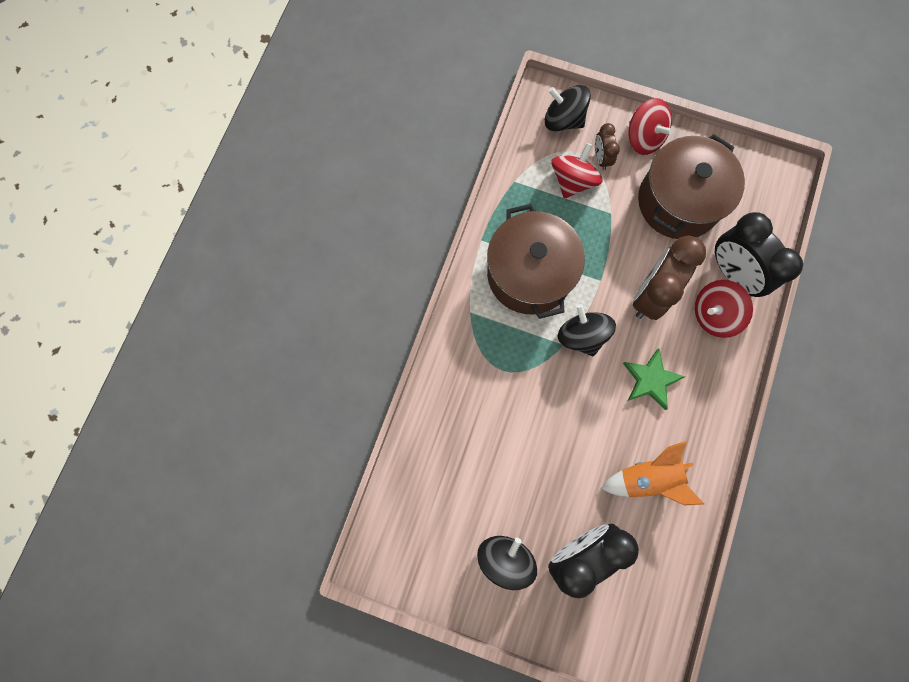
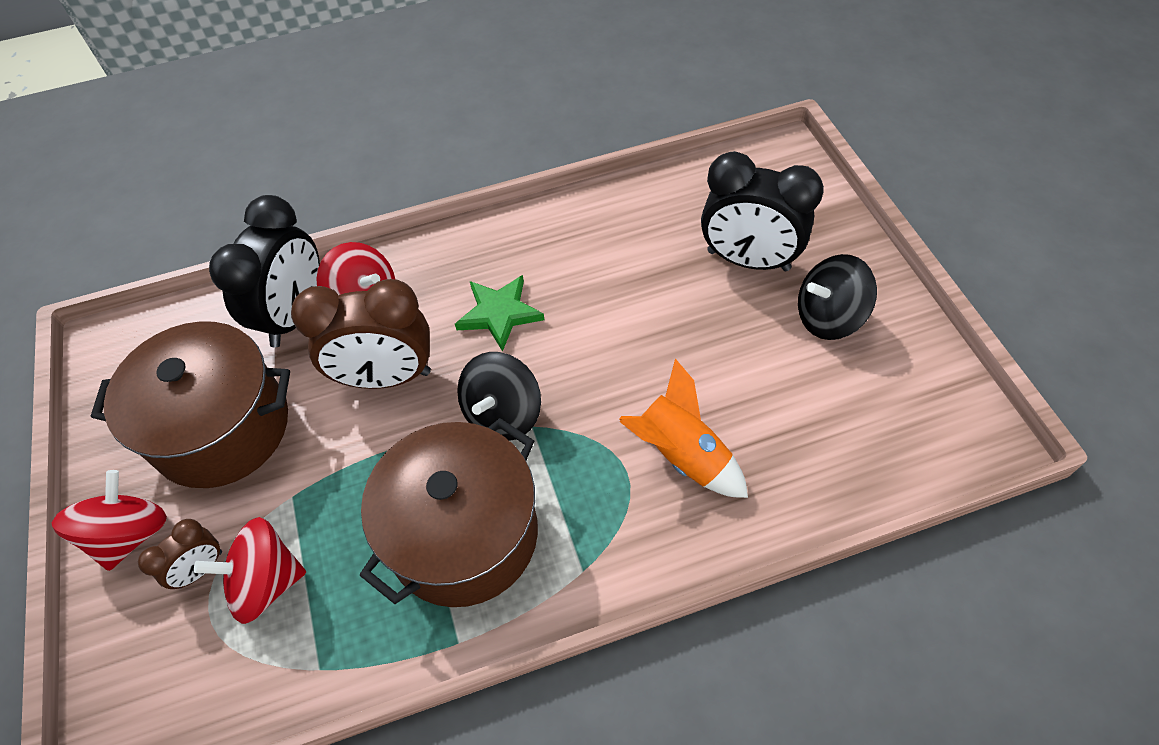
camera: 125 degrees left, 20 degrees down
(563, 120) = (152, 675): black spinning top -> none
(648, 478) = (613, 253): orange rocket -> orange rocket (681, 455)

